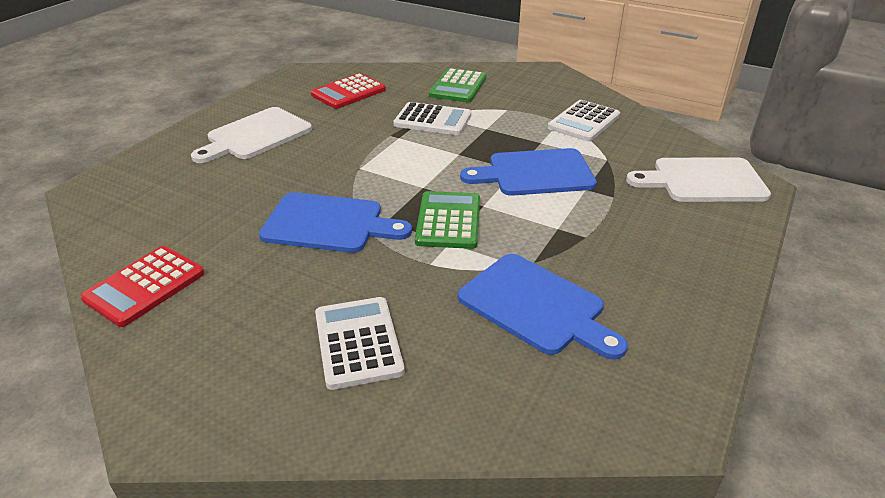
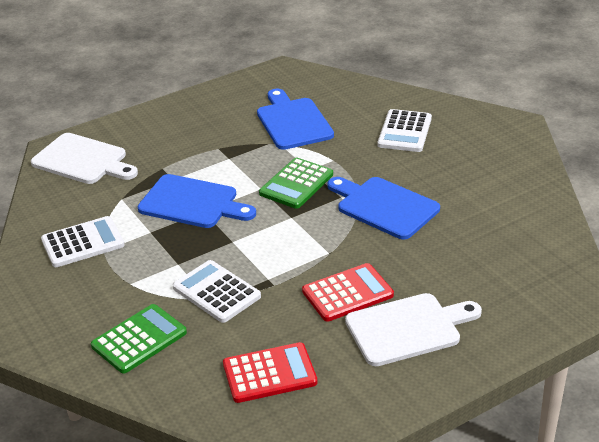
camera: 150 degrees left, 0 degrees up
(145, 286) = (527, 197): red calculator -> red calculator (347, 293)

